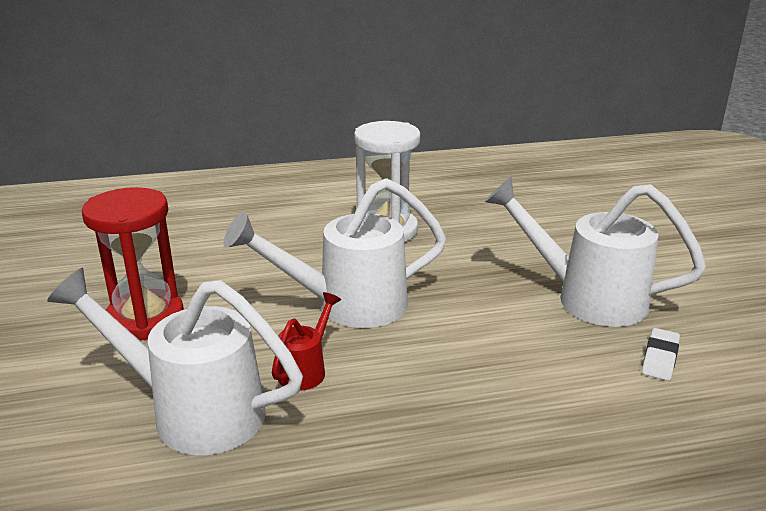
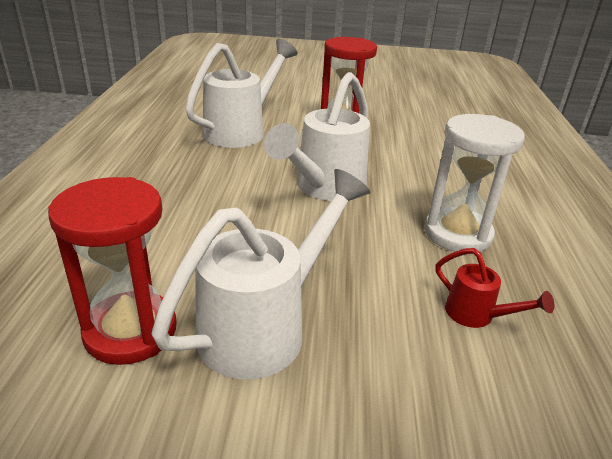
camera: 105 degrees right, 5 degrees up
(306, 369) = (255, 163): red watering can -> red watering can (477, 316)
(346, 306) = (324, 188): white watering can -> white watering can turned 150 degrees counterclockwise
(660, 358) = (130, 331): white eraser -> red hourglass

